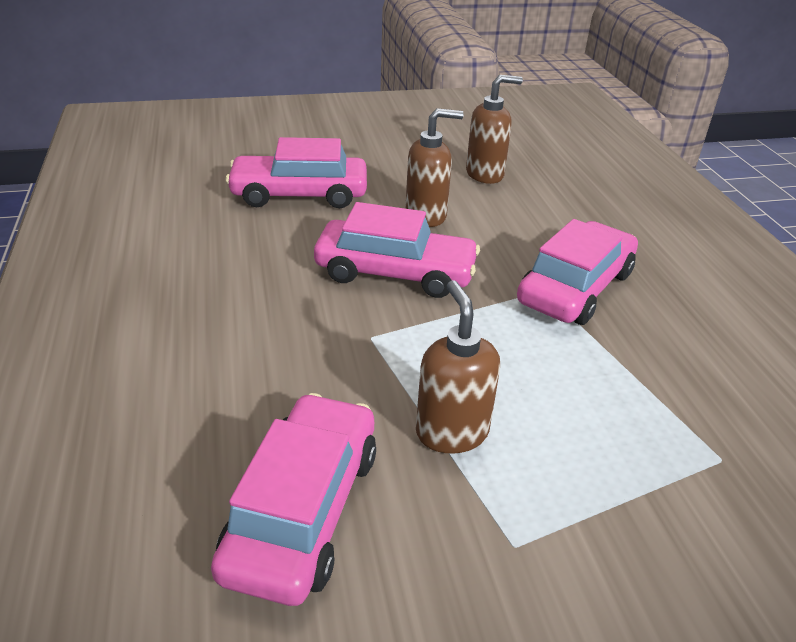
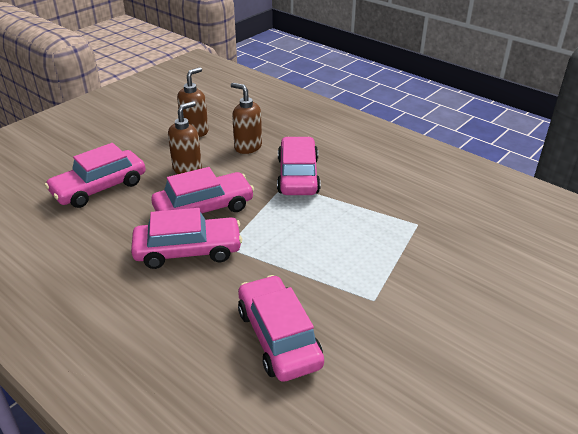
camera: 35 degrees left, 0 degrees up
(316, 317) = (188, 251): none -> pink car
(451, 432) = (307, 270): brown soap dispenser -> brown soap dispenser (247, 147)

